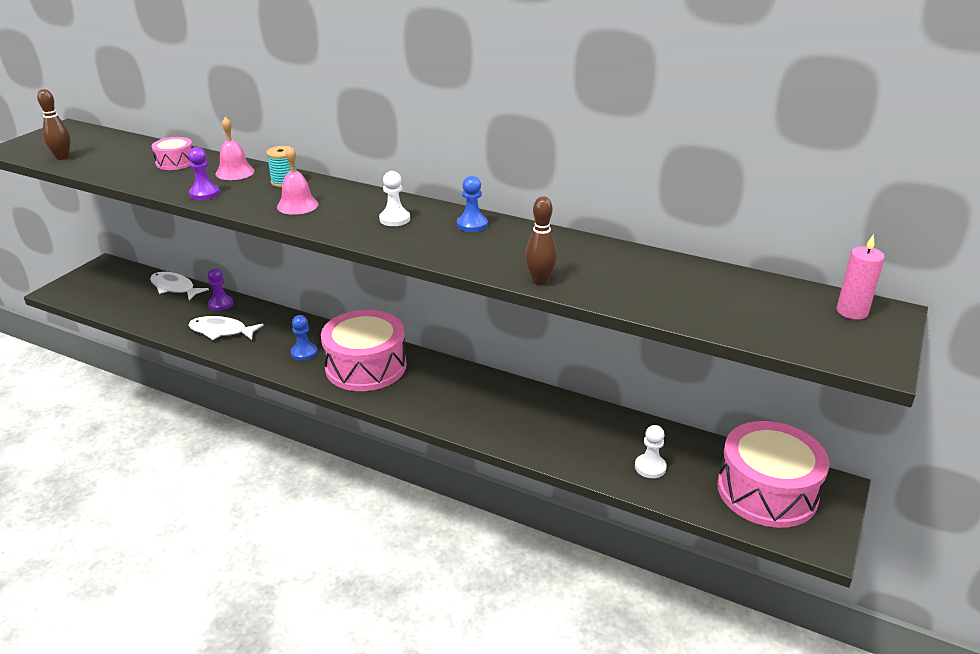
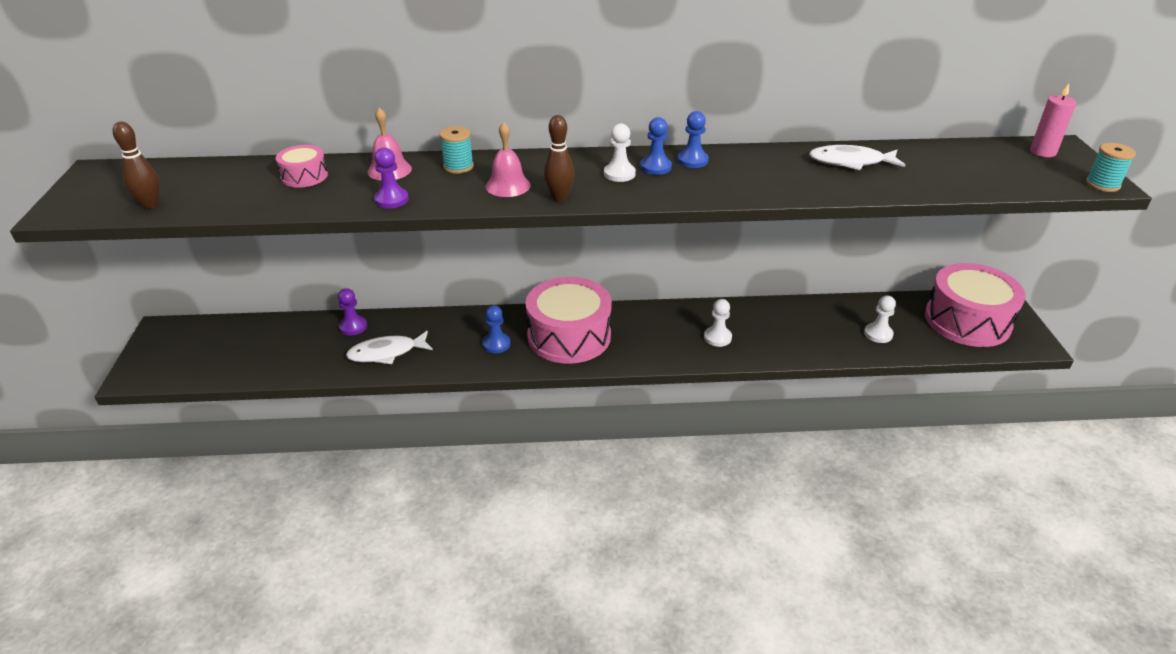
camera: 30 degrees left, 5 degrees up
(174, 288) = (279, 327): white fish -> white fish (851, 162)
(432, 222) = (655, 167): none -> blue pawn
(488, 413) = (717, 337): none -> white pawn
(540, 281) = (816, 192): brown bowling pin -> brown bowling pin (559, 198)
(871, 363) = (1102, 184): none -> turquoise spool

